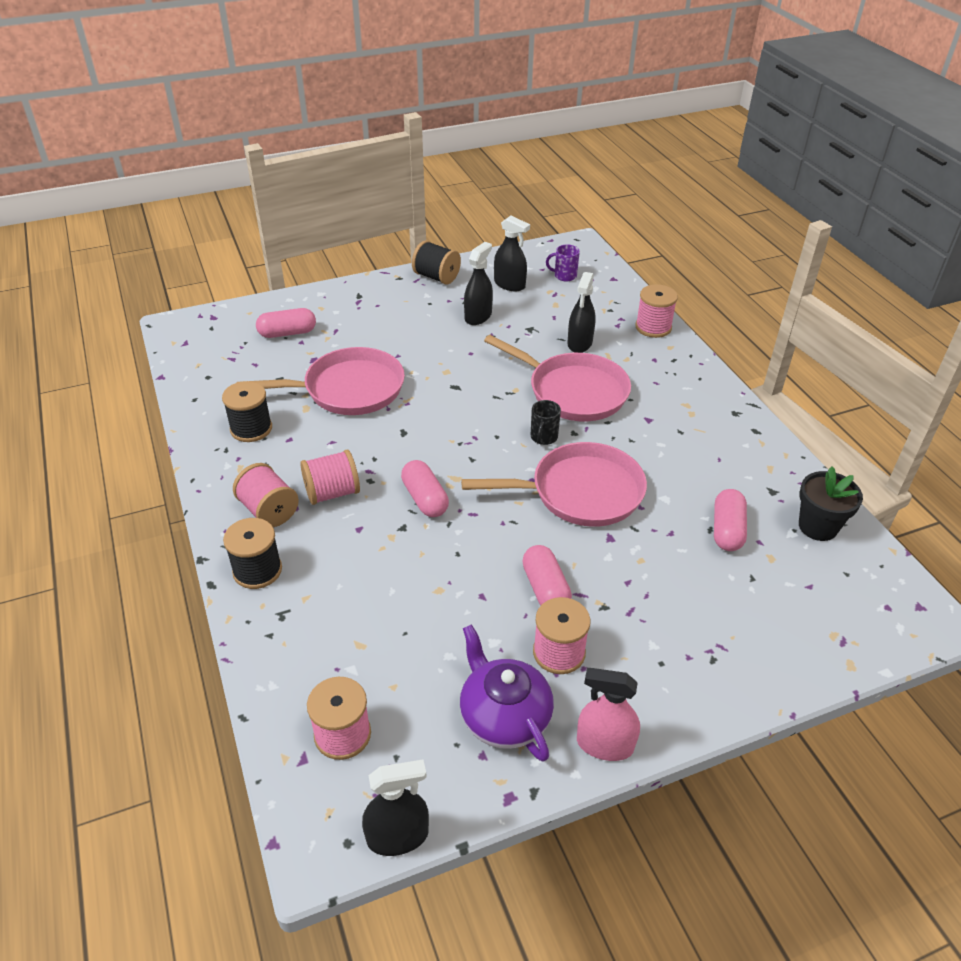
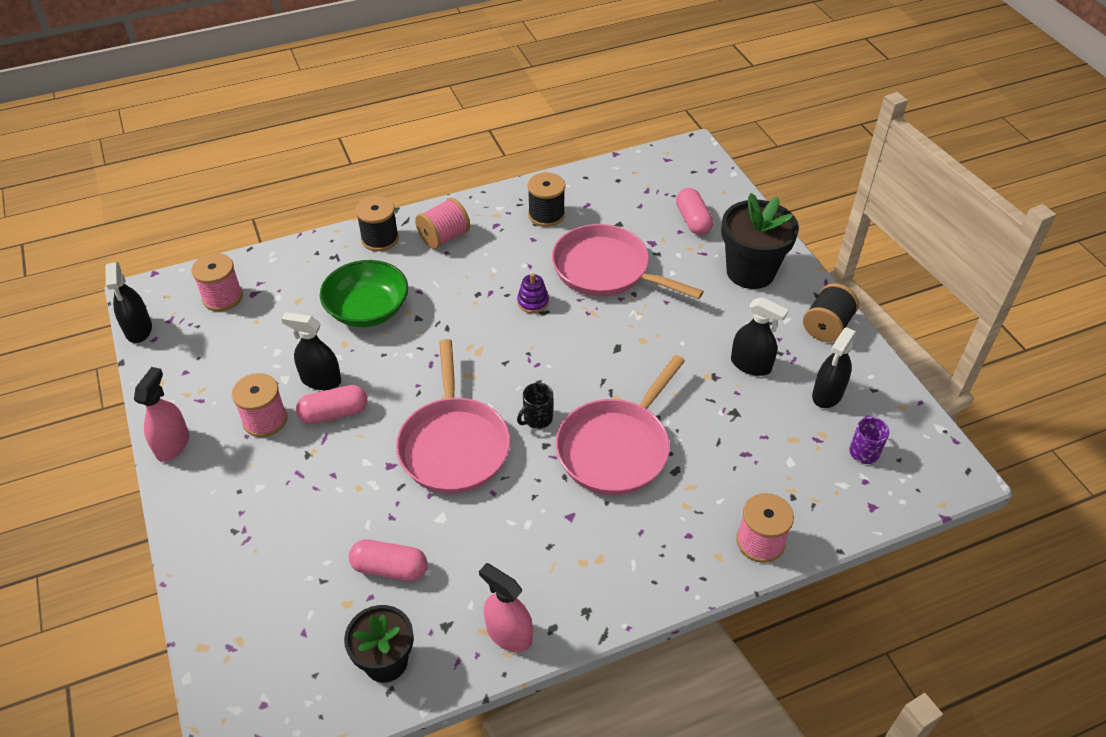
camera: 90 degrees right, 5 degrees up
(332, 493) = (463, 271): pink spool -> none
(348, 389) = (606, 270): pink pan -> pink pan turned 135 degrees clockwise
(366, 307) = (750, 272): none -> black flower pot
(385, 572) = (367, 310): none -> green bowl
(388, 439) = (533, 302): none -> purple stacking toy
(425, 499) = (452, 331): pink capsule -> none
(504, 716) = (214, 384): purple teapot -> none
(543, 437) = (537, 419): black mug -> black mug turned 60 degrees counterclockwise
(579, 343) = (711, 459): black spray bottle -> black spray bottle (321, 380)
(768, 454) = (509, 634): none -> pink spray bottle

